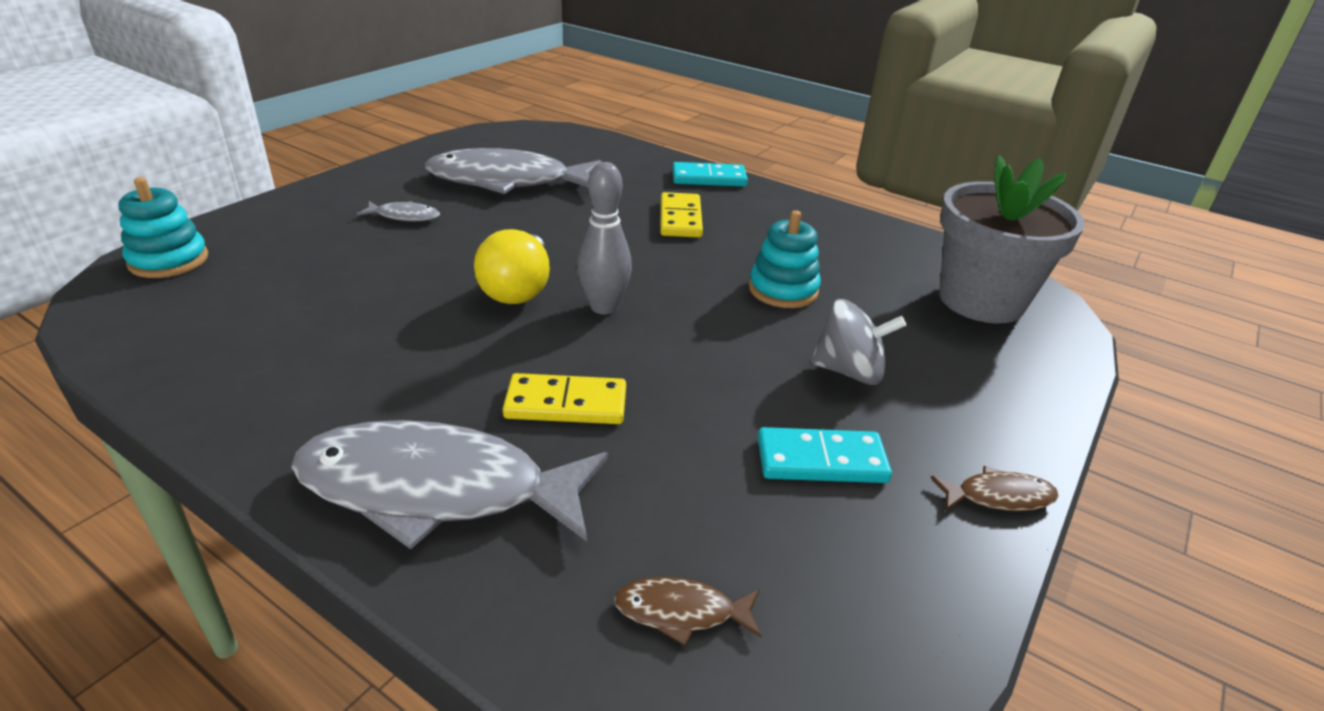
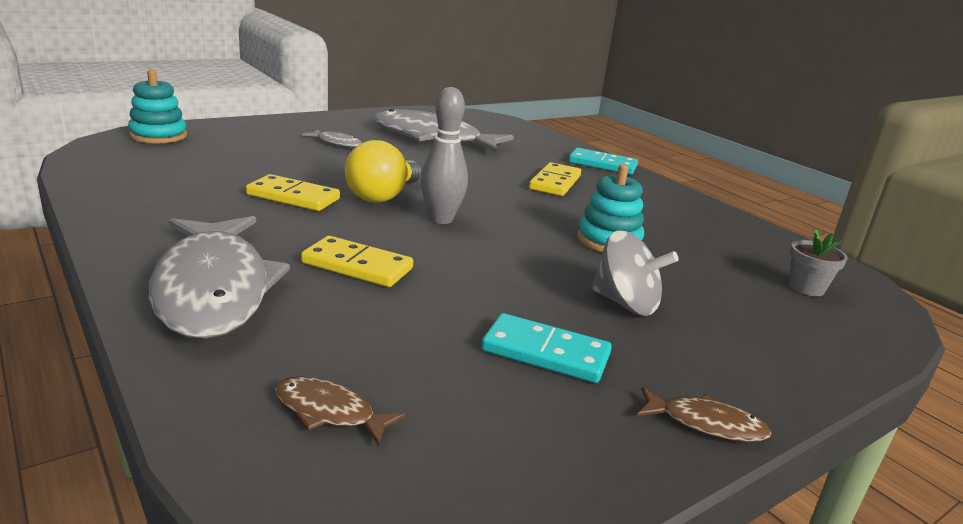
camera: 20 degrees right, 10 degrees down
(419, 319) = (293, 197): none -> yellow domino
(437, 489) = (213, 289): grey fish -> grey fish turned 135 degrees counterclockwise
(981, 300) = (806, 288): grey flower pot -> grey flower pot, size x0.41

